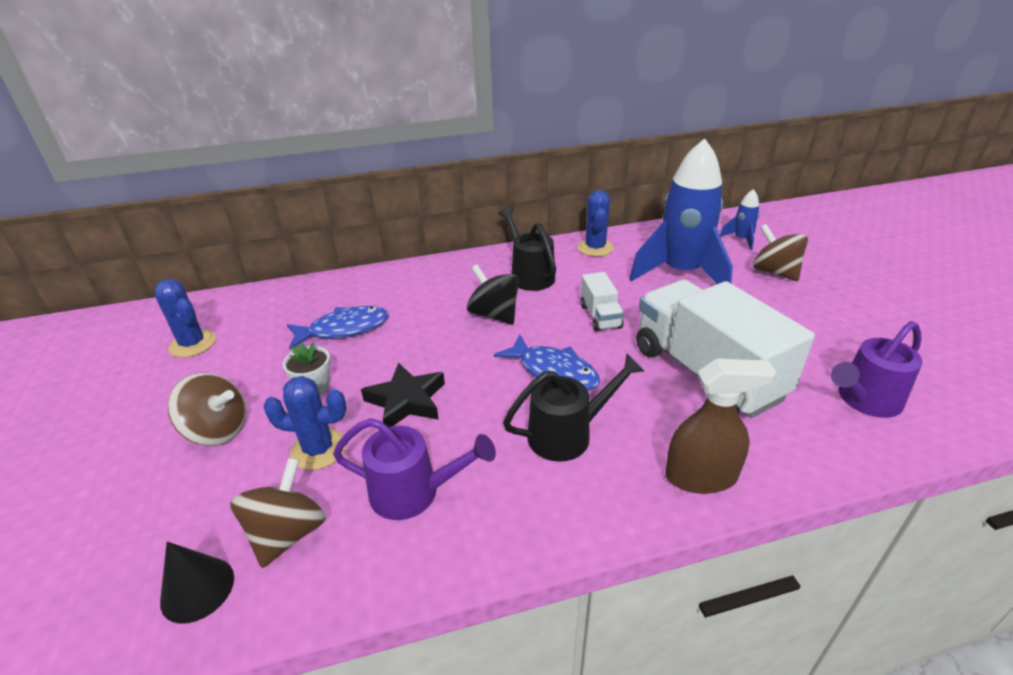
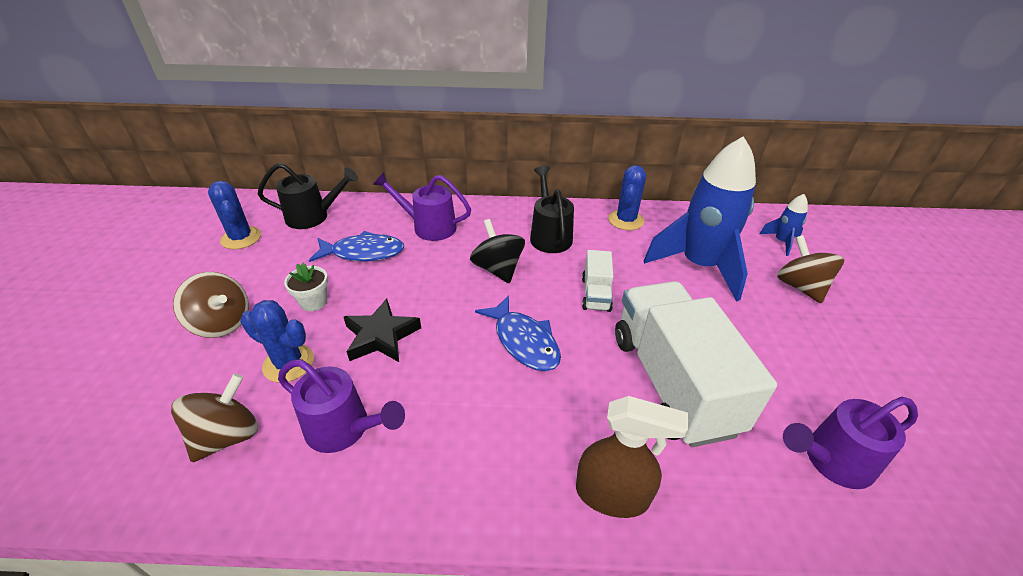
camera: 15 degrees right, 5 degrees up
(197, 589) = (138, 465): black cone -> none
(401, 291) = (428, 227): none -> purple watering can
(568, 434) = (506, 410): black watering can -> black watering can (314, 216)

